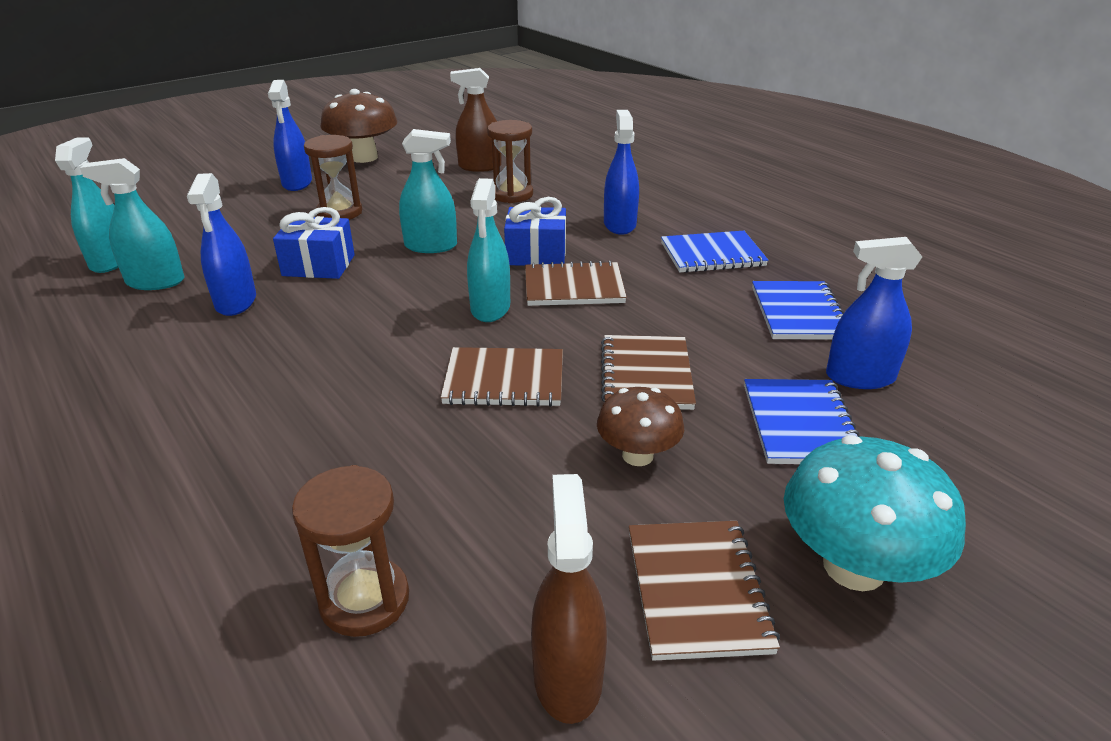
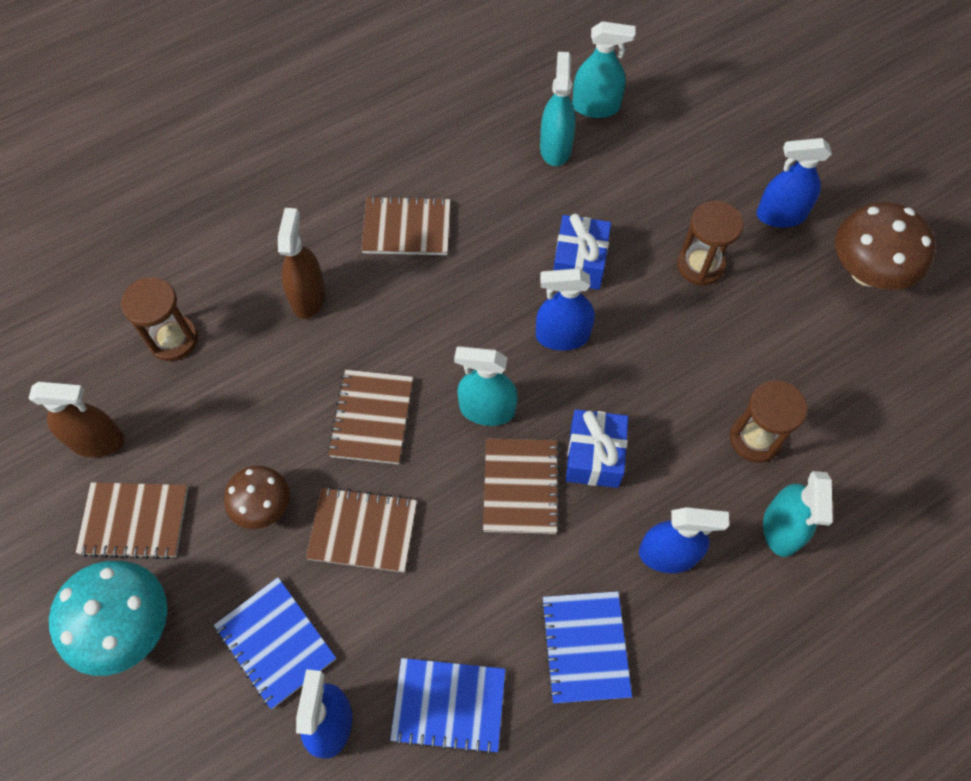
camera: 95 degrees right, 30 degrees up
(227, 375) = (407, 228): none -> brown notebook
(236, 302) = (516, 212): blue spray bottle -> blue spray bottle (562, 336)
(431, 246) = (617, 355): turquoise spray bottle -> turquoise spray bottle (781, 528)
(479, 167) = (845, 403): brown spray bottle -> brown spray bottle (308, 297)
(800, 424) = (276, 642): blue notebook -> blue notebook turned 45 degrees clockwise

